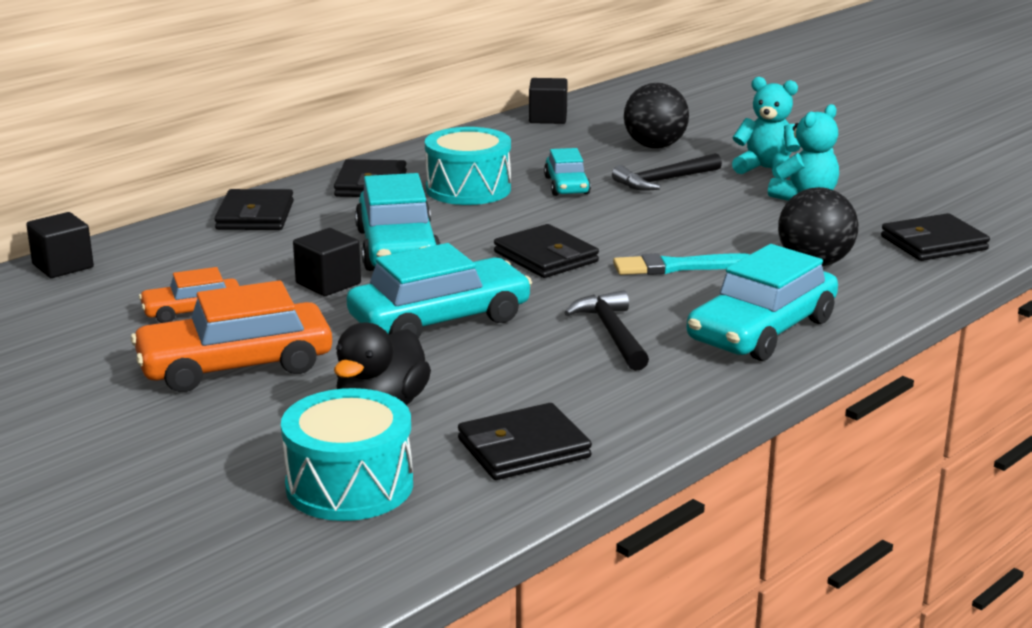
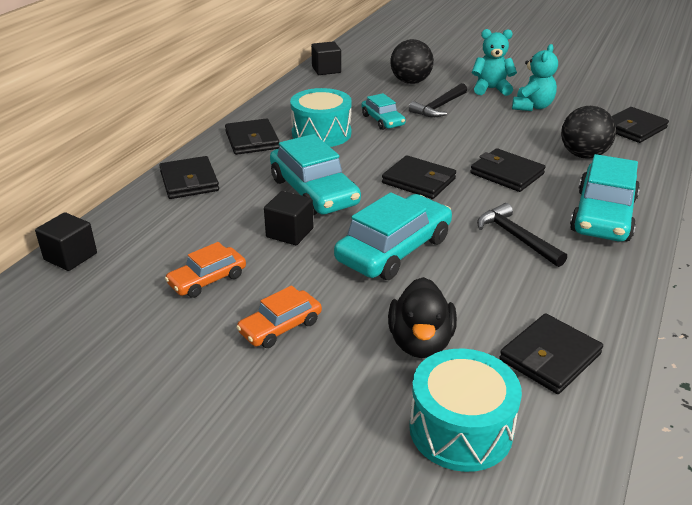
camera: 20 degrees left, 10 degrees up
(235, 365) = (280, 327): orange car -> orange car, size x0.56
(677, 267) = (507, 174): turquoise brush -> black wallet

